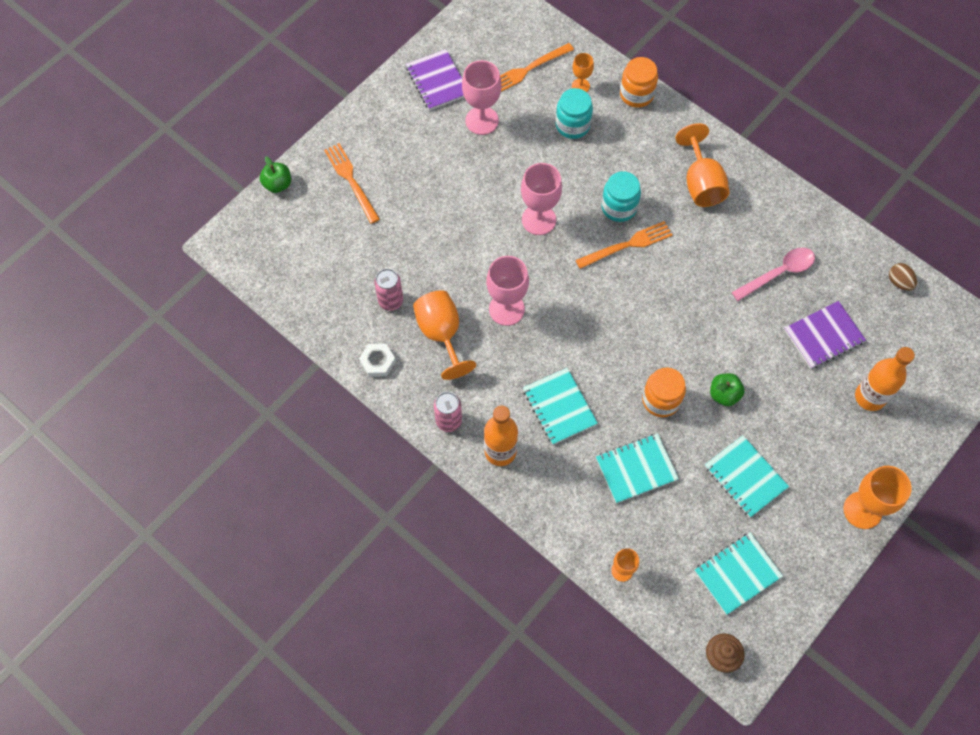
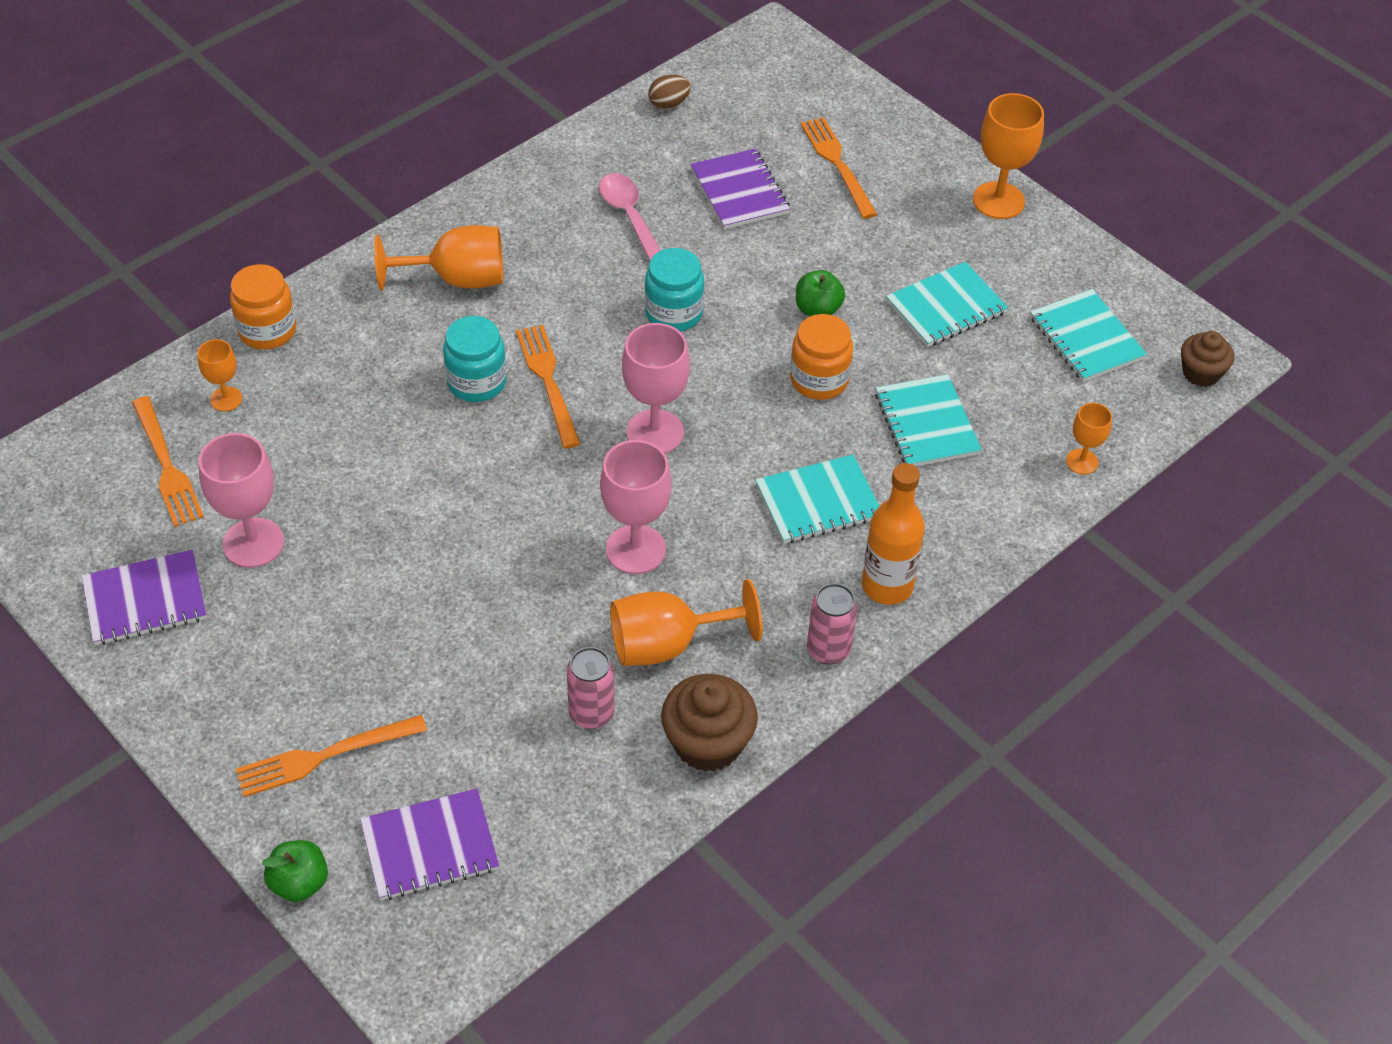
camera: 85 degrees left, 15 degrees down
(302, 237) = (430, 846): none -> purple notebook
(377, 362) = (708, 743): white nut -> brown cupcake
(539, 220) = (475, 487): pink goblet -> pink goblet (655, 432)
(572, 125) = (302, 419): turquoise jar -> turquoise jar (673, 313)
(870, 397) = (837, 164): orange bottle -> orange fork

